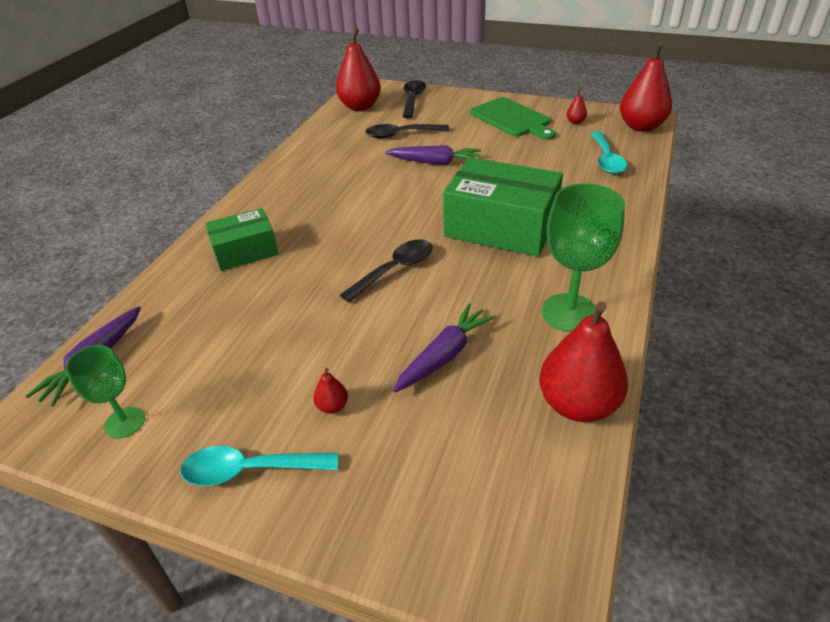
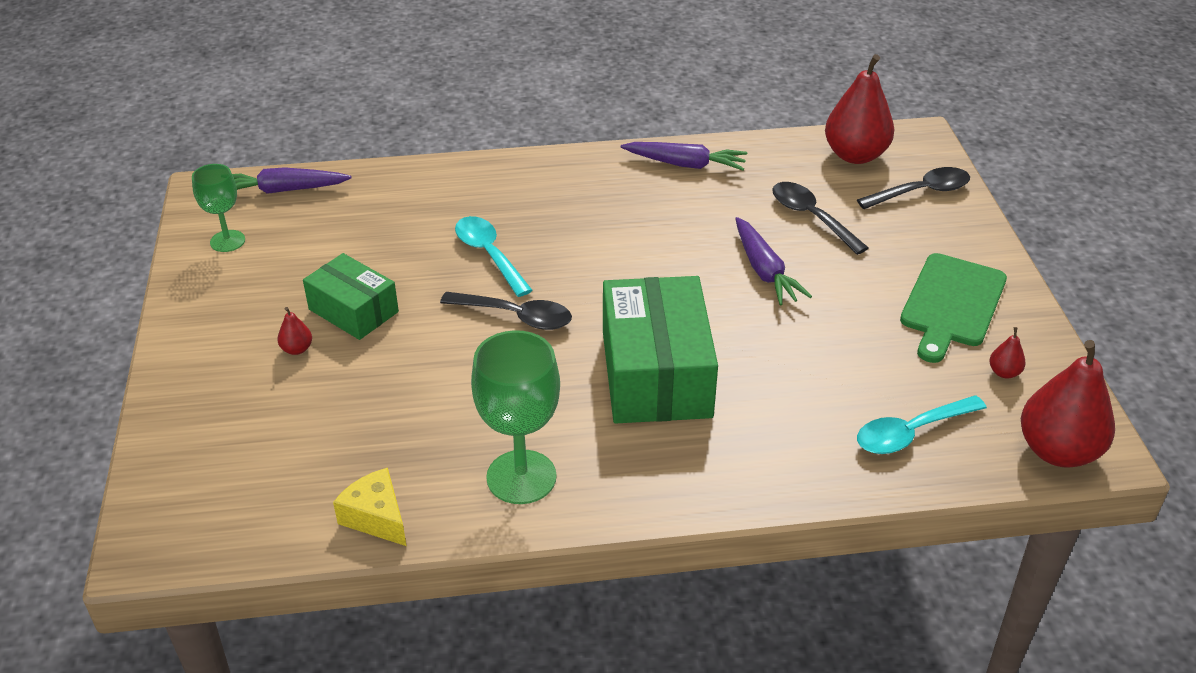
camera: 60 degrees right, 0 degrees up
(245, 251) = (482, 201): green box -> green box (353, 310)
(250, 470) = (208, 331): turquoise spoon -> turquoise spoon (489, 255)
(444, 355) = (400, 399): purple carrot -> purple carrot (685, 164)
(577, 404) = (376, 517): red pear -> yellow cheese

